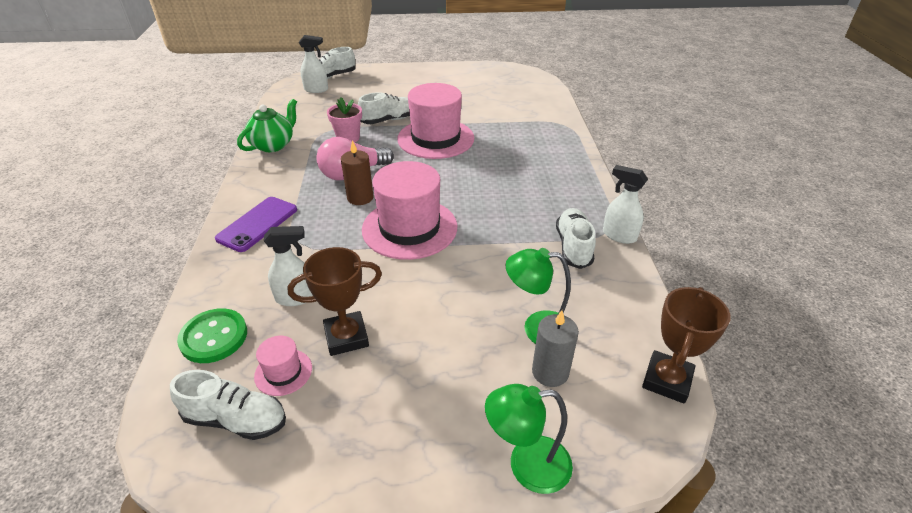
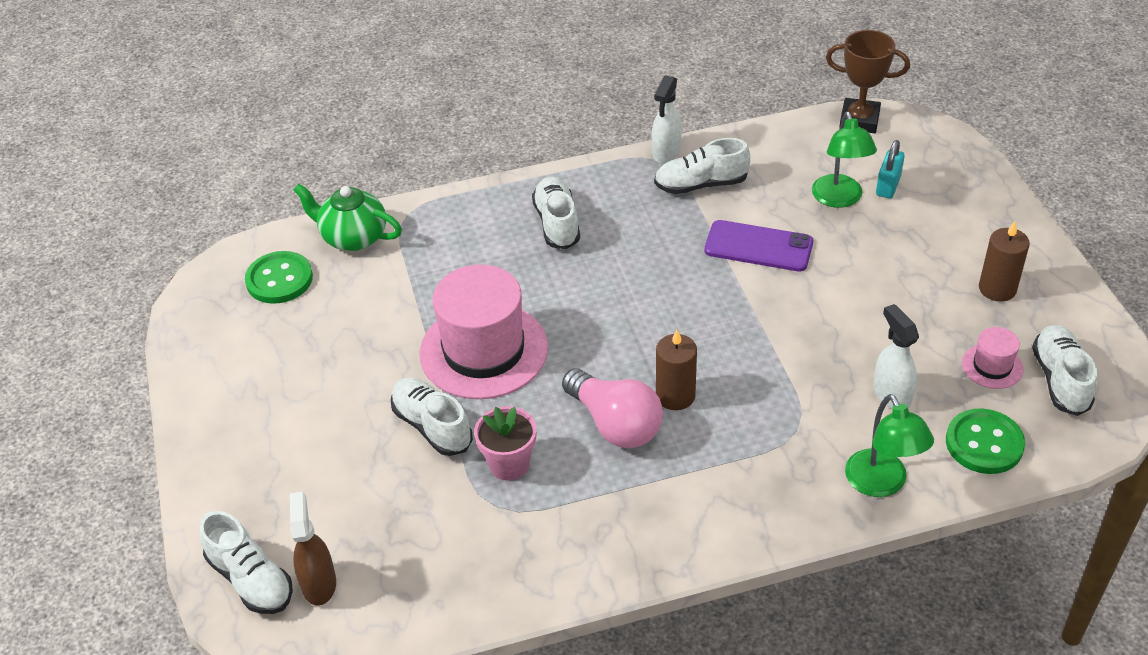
camera: 100 degrees left, 5 degrees up
(257, 224) = (779, 490): purple phone -> purple phone (758, 246)
(273, 145) = (560, 565): green teapot -> green teapot (353, 237)
(316, 90) = (319, 583): white spray bottle -> brown spray bottle
(346, 337) = (923, 332): brown trophy -> none
(372, 413) = (997, 289): none -> brown candle
(409, 228) = (723, 327): pink hat -> none
(518, 88) = (279, 279): none -> green button
(527, 465) = (987, 190): green lamp -> green lamp (881, 484)
(542, 175) = (557, 223): none -> white shoe
(550, 372) = (888, 186): grey candle -> turquoise padlock

